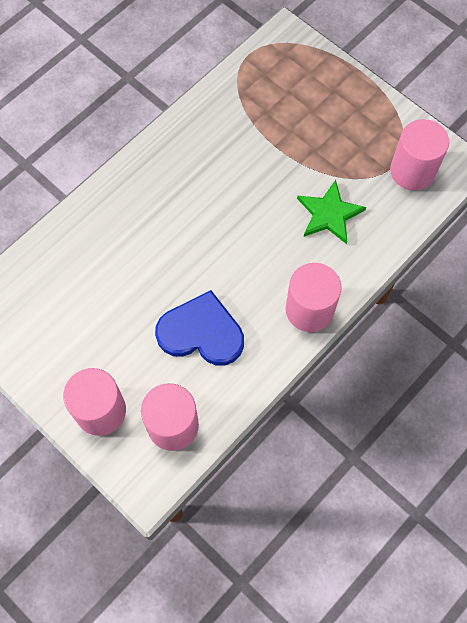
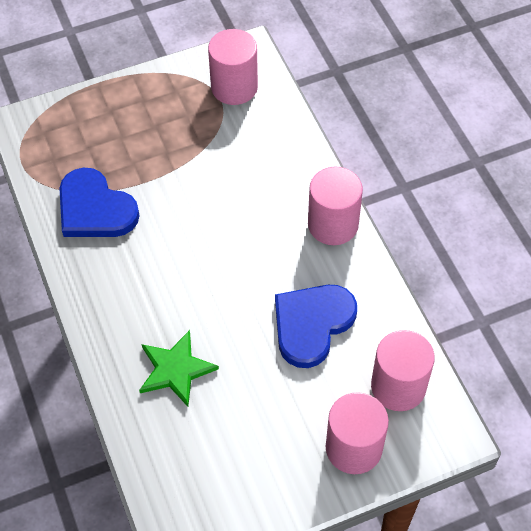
camera: 65 degrees left, 10 degrees down
(232, 124) = (95, 209): none -> blue heart
(329, 214) = (242, 168): green star -> green star (175, 369)

